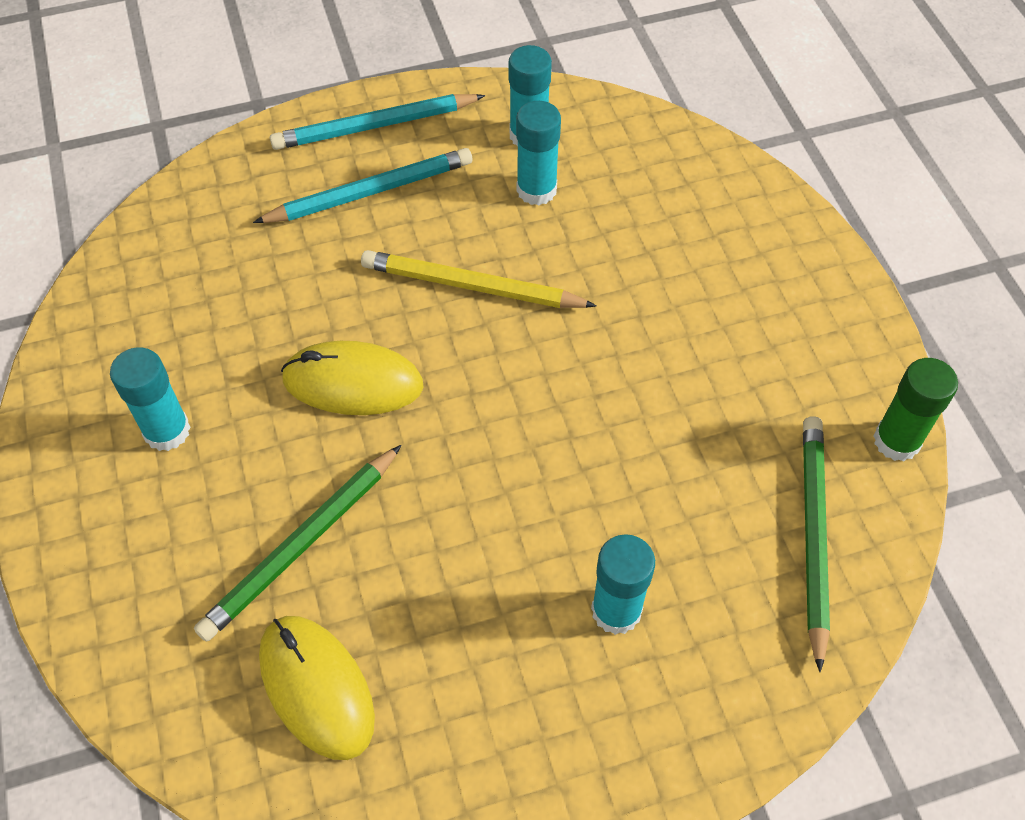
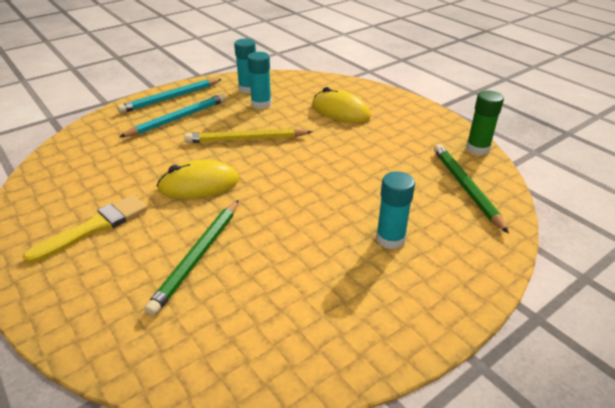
camera: 20 degrees left, 20 degrees down
(167, 431) = (94, 227): turquoise glue stick -> yellow brush
(316, 688) = (236, 320): yellow mouse -> yellow mouse (340, 111)

